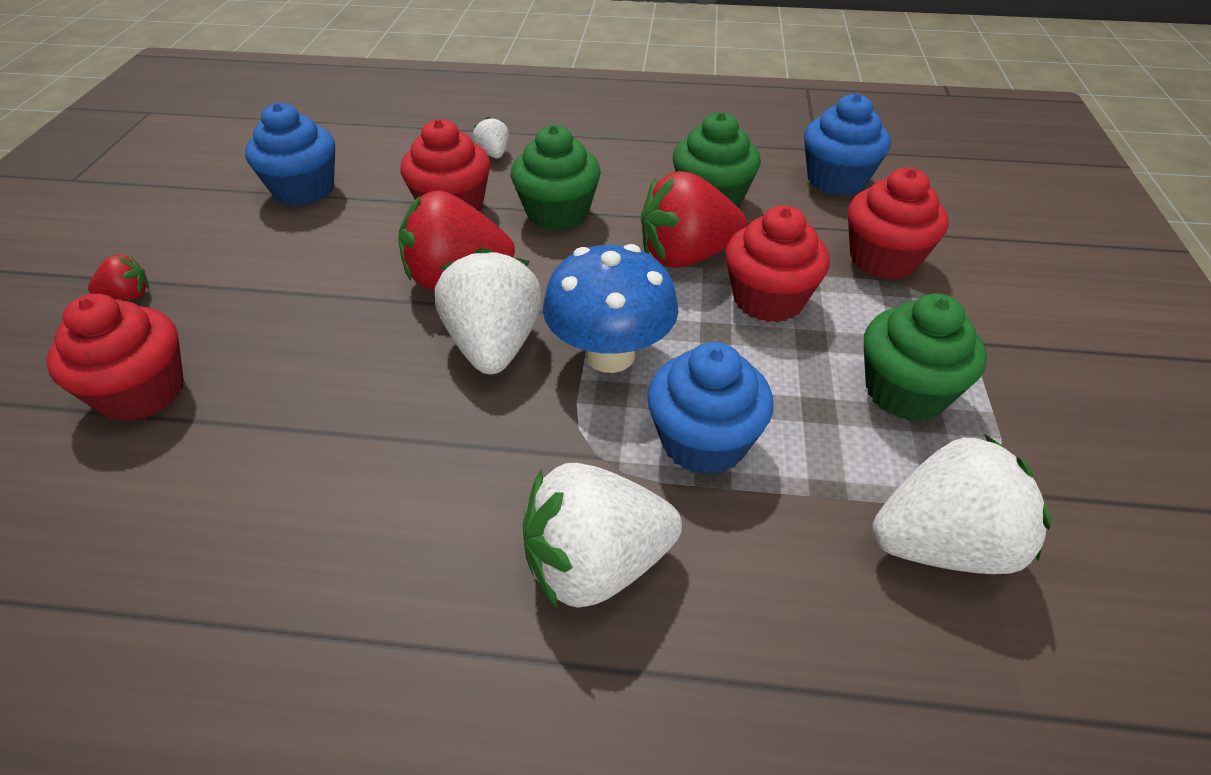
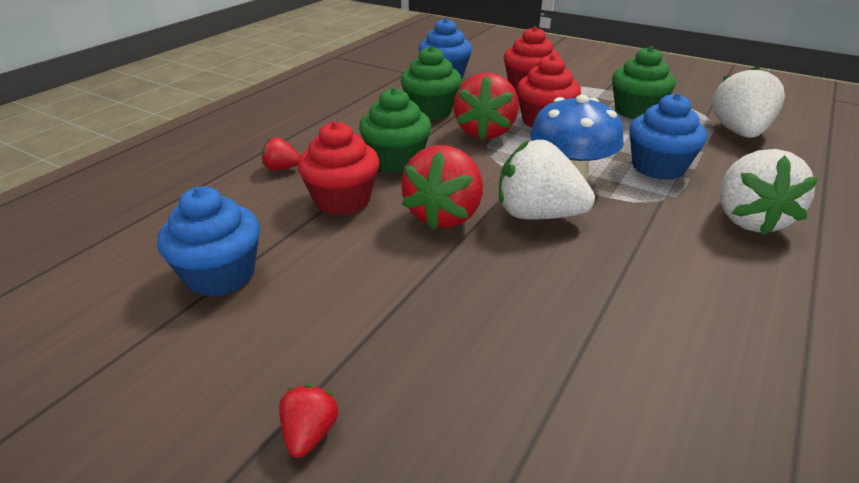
camera: 65 degrees left, 10 degrees down
(142, 392) = (502, 425): red cupcake -> none
(493, 154) = (281, 168): white strawberry -> red strawberry

